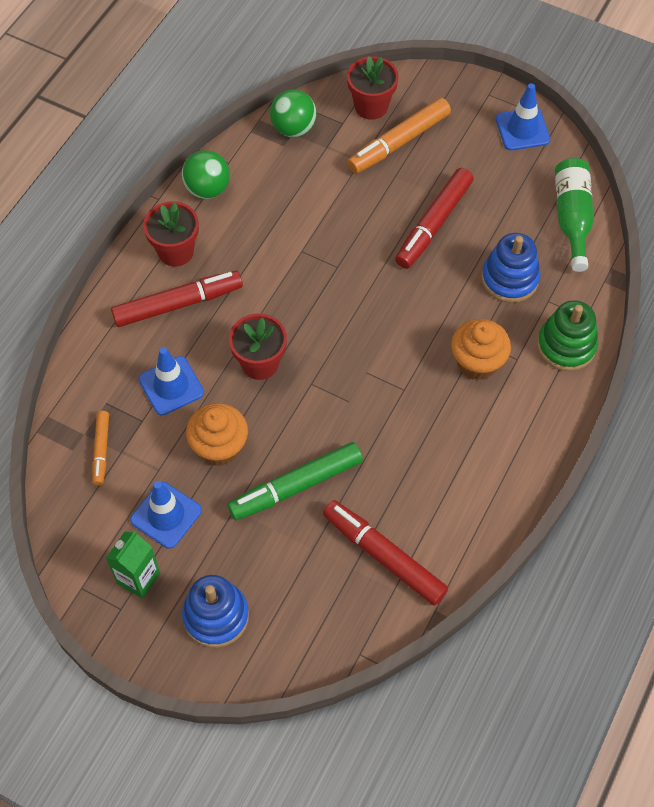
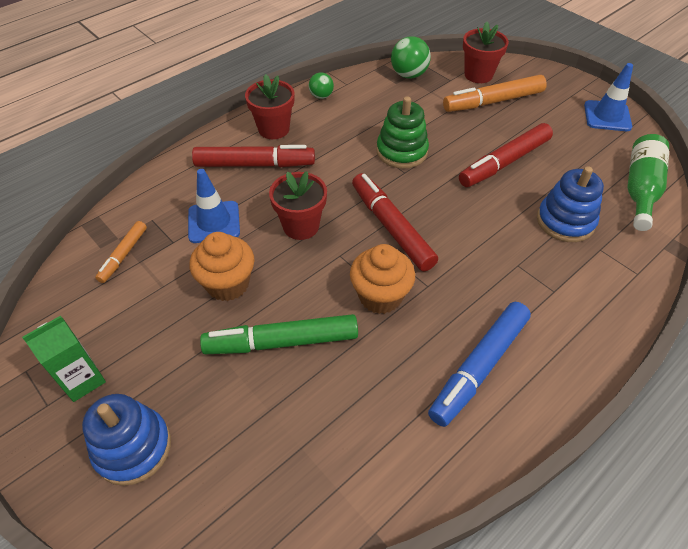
camera: 20 degrees right, 10 degrees down
(166, 515) = (145, 329): blue traffic cone -> none
(207, 189) = (321, 96): green ball -> green ball, size x0.62
(384, 556) = (341, 445): red marker -> red marker (391, 227)
(472, 453) = (479, 367): none -> blue marker
(477, 363) = (511, 283): orange cupcake -> orange cupcake (380, 296)
(566, 346) = (610, 294): green stacking toy -> green stacking toy (402, 151)

